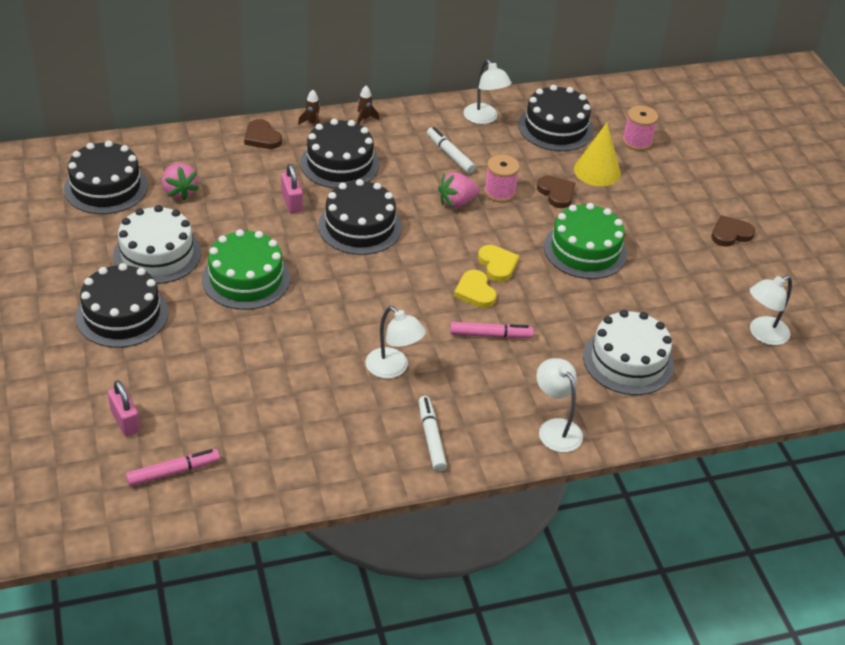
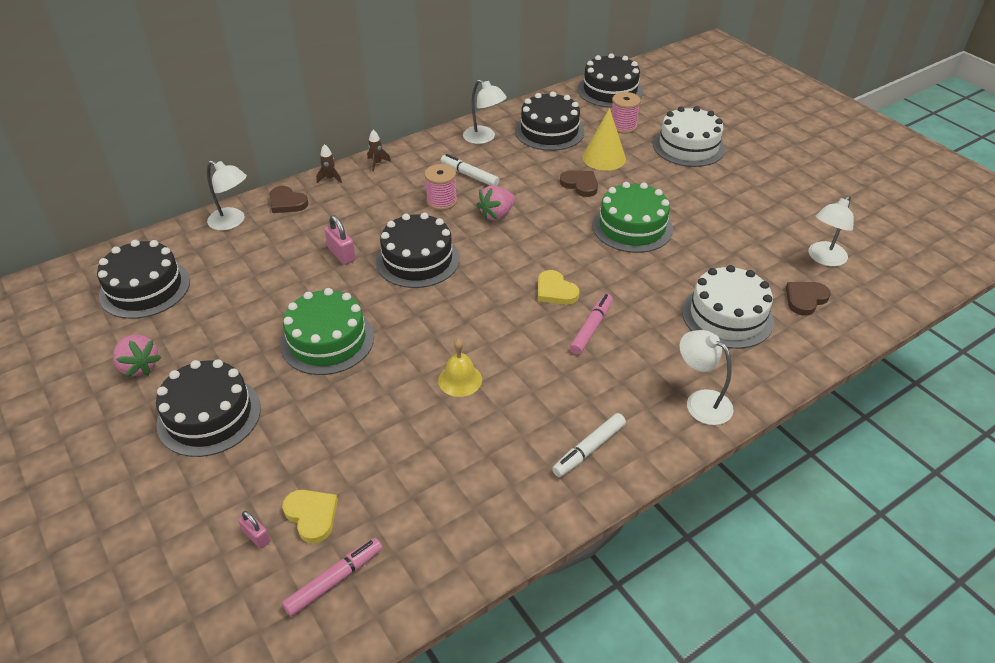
camera: 15 degrees left, 0 degrees up
(125, 421) = (256, 536): pink padlock -> pink padlock, size x0.65
(157, 254) = (224, 341): white cake -> white cake (688, 146)
(179, 191) = (224, 273): pink strawberry -> pink strawberry (139, 366)
(339, 163) = (372, 207): black cake -> black cake (610, 91)
(347, 346) = (460, 380): none -> yellow bell
(393, 369) = (516, 389): white lamp -> white lamp (232, 222)
(431, 437) = (589, 449): white marker -> white marker turned 105 degrees counterclockwise
(490, 335) = (591, 328): pink marker -> pink marker turned 45 degrees counterclockwise
(497, 265) = (562, 260): yellow heart -> yellow heart (312, 516)
(499, 192) = (530, 196): pink spool -> pink spool (441, 201)
(730, 234) = (743, 181): brown heart -> brown heart (805, 299)

